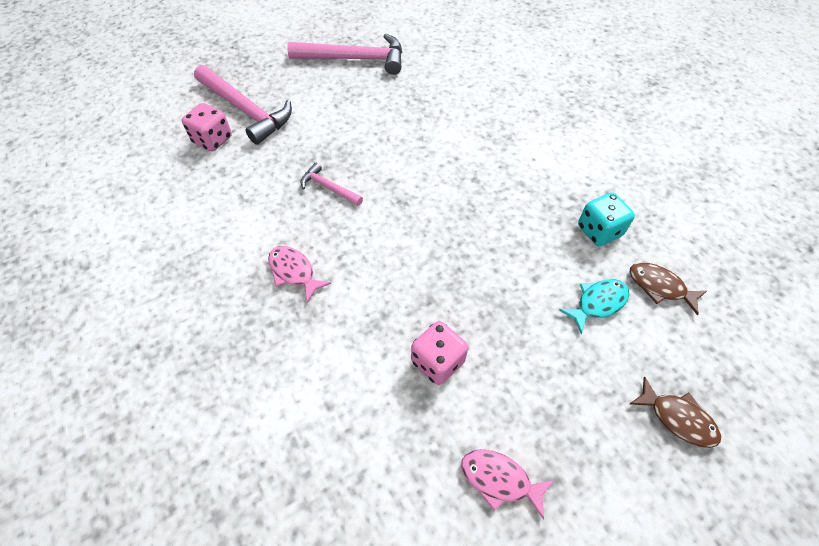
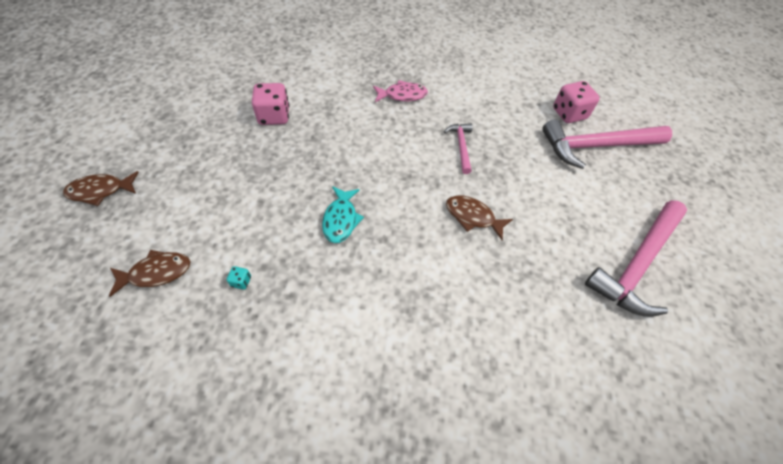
camera: 125 degrees right, 0 degrees up
(329, 187) = (461, 146): pink hammer -> pink hammer turned 75 degrees counterclockwise
(400, 144) = (473, 217): none -> brown fish
(500, 480) = (193, 99): pink fish -> none
(598, 303) = (200, 220): turquoise fish -> turquoise fish (341, 219)
(599, 231) = (241, 281): turquoise dice -> turquoise dice, size x0.43

